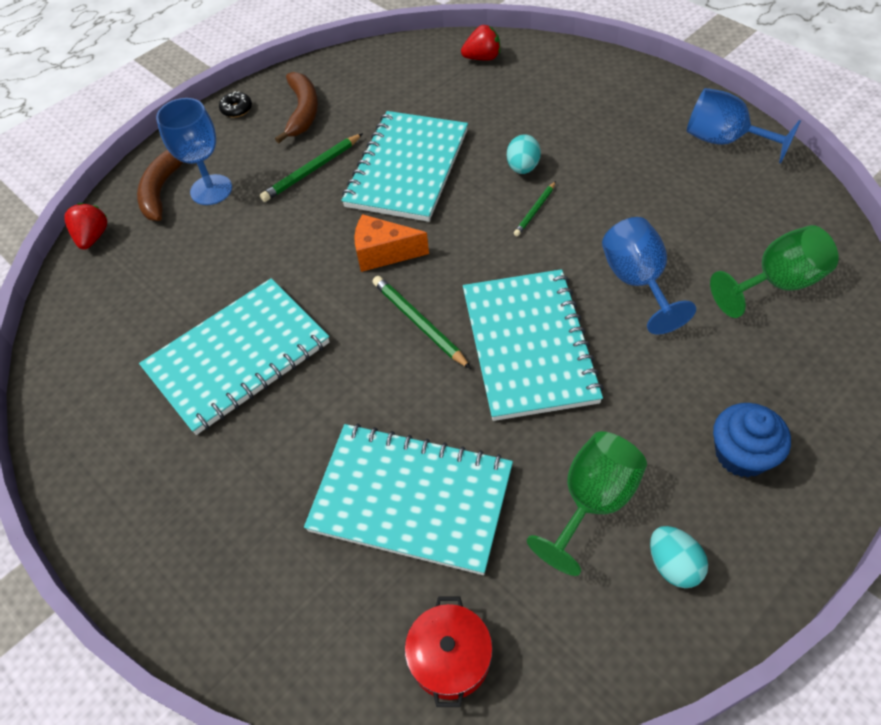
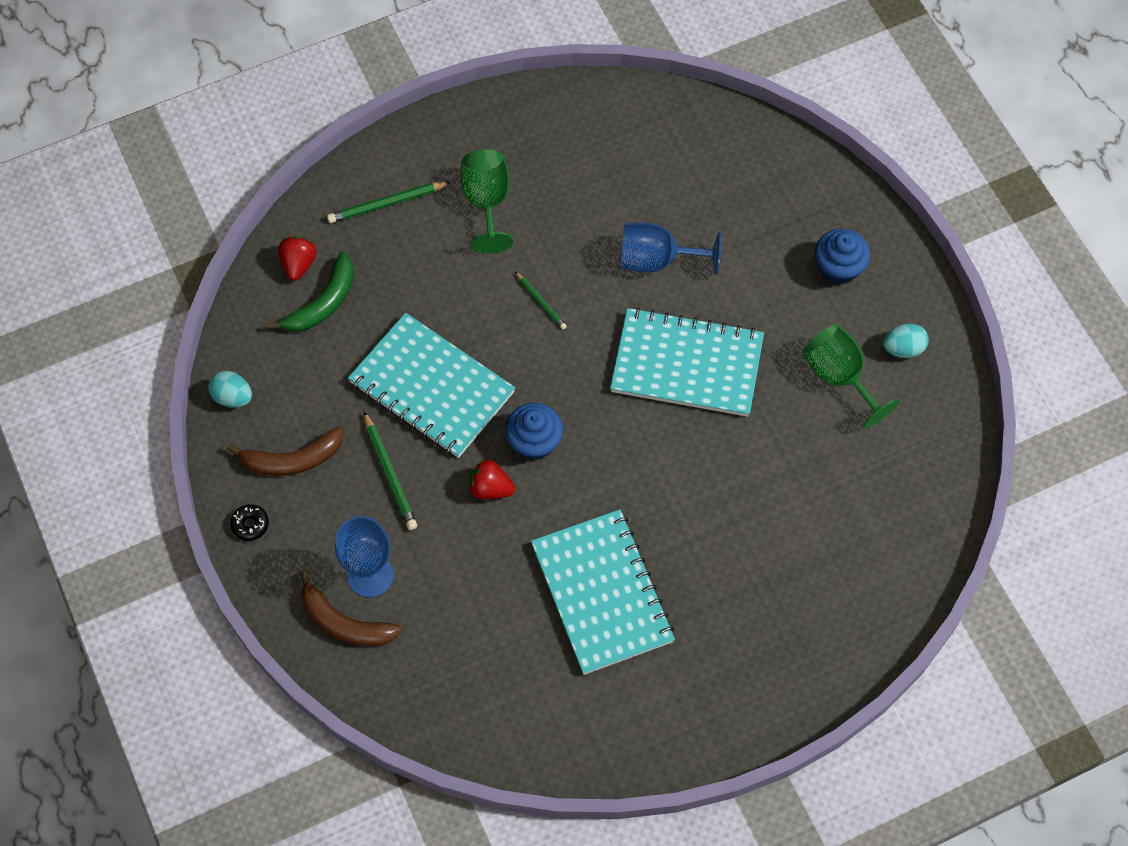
camera: 75 degrees left, 10 degrees up
(93, 237) = (384, 703): red strawberry -> red strawberry (490, 488)
(303, 112) = (292, 459): brown banana -> brown banana turned 150 degrees clockwise
(383, 253) = (534, 442): orange cheese -> blue cupcake
(411, 499) = (792, 496): turquoise notebook -> none
(419, 323) = (627, 438): green pencil -> green pencil (387, 204)
(450, 657) = (919, 509): red pot -> none
(454, 82) = (323, 303): none -> green banana
(523, 168) = (481, 290): turquoise egg -> turquoise egg (233, 397)
(724, 140) = (528, 121): blue goblet -> none
(777, 283) = (702, 167): green goblet -> green goblet (487, 202)

